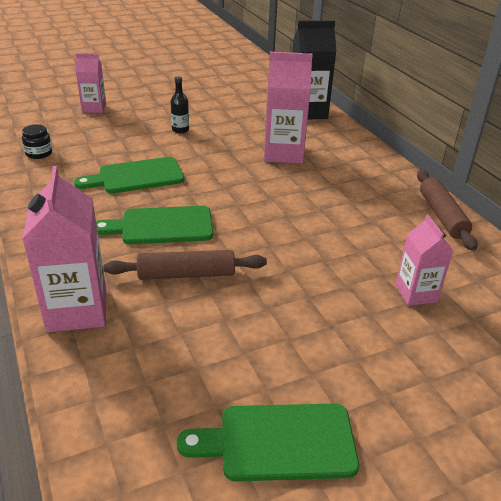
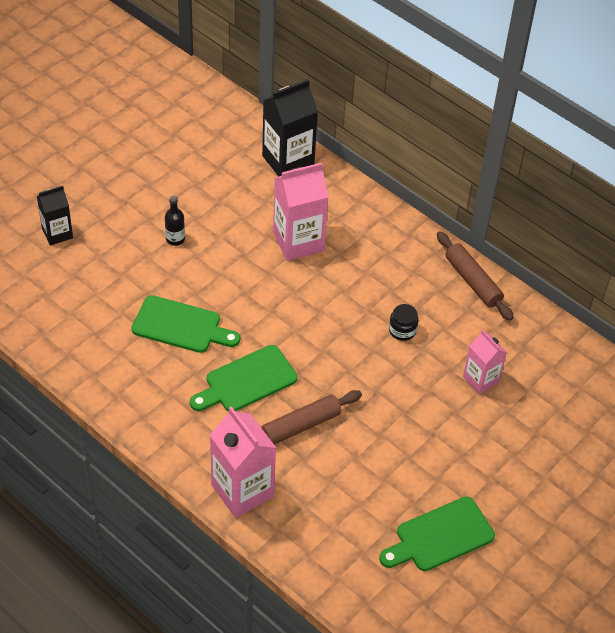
camera: 25 degrees left, 15 degrees up
(39, 153) = (61, 327): black jar -> black jar (402, 330)
(94, 108) = (57, 233): pink carton -> black carton
(136, 176) = (181, 326): green cutting board -> green cutting board turned 120 degrees counterclockwise

